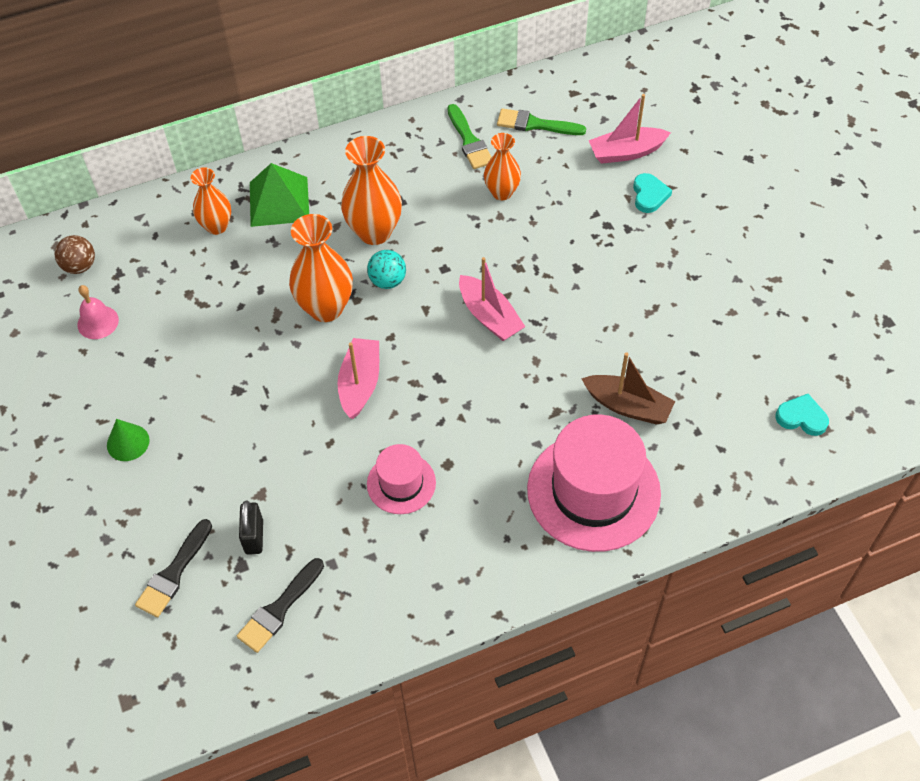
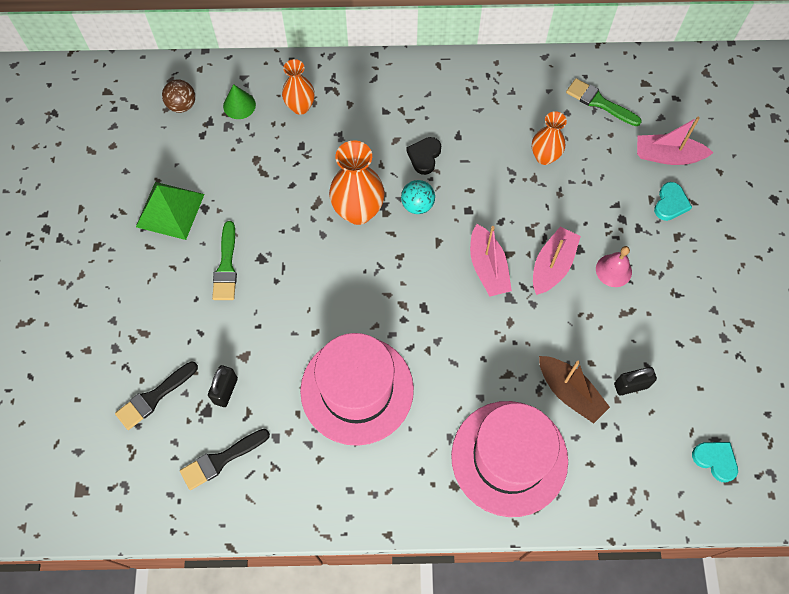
camera: 20 degrees right, 10 degrees up
(98, 322) = (177, 159): pink bell -> pink bell (613, 270)
(128, 442) = (161, 272): green cone -> green cone (239, 105)
(279, 201) = (358, 101): green pyramid -> green pyramid (170, 210)
(360, 384) = (359, 289): pink boat -> pink boat (552, 266)
(374, 232) = (424, 156): orange vase -> black heart
(401, 483) = (357, 389): pink hat -> pink hat, size x1.91
(469, 141) = (536, 99): green brush -> green brush (226, 266)
(686, 378) = (631, 385): none -> black padlock

